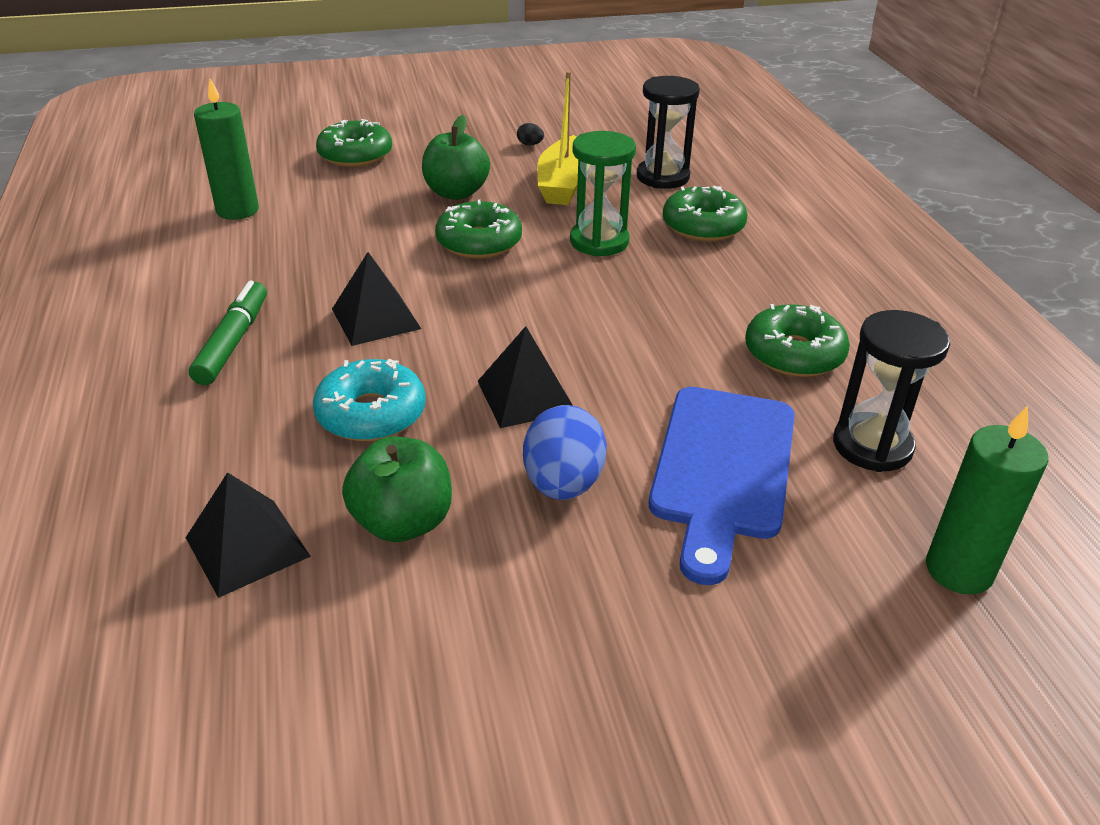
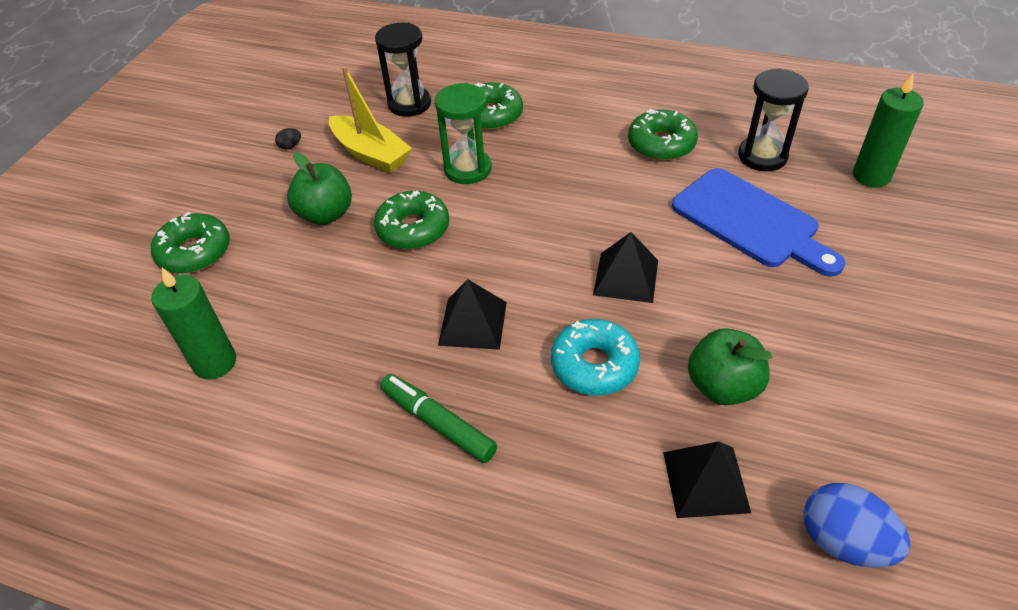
camera: 55 degrees left, 10 degrees up
(563, 484) = (726, 294): blue egg -> blue egg (843, 541)

